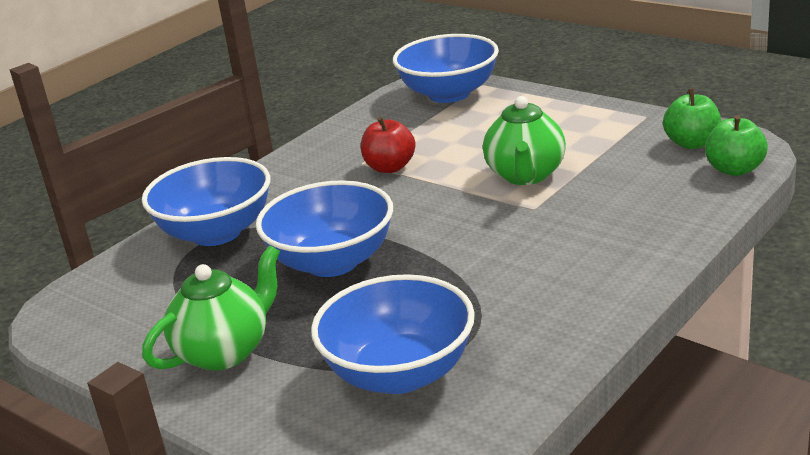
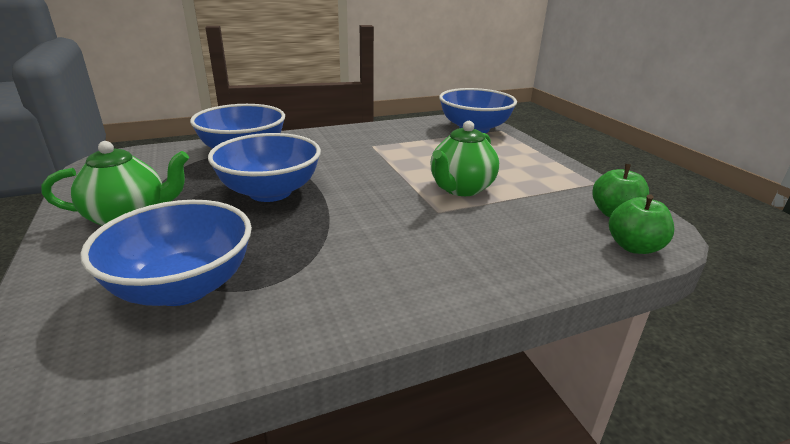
camera: 25 degrees right, 0 degrees up
(390, 167) = (384, 154): red apple -> none

